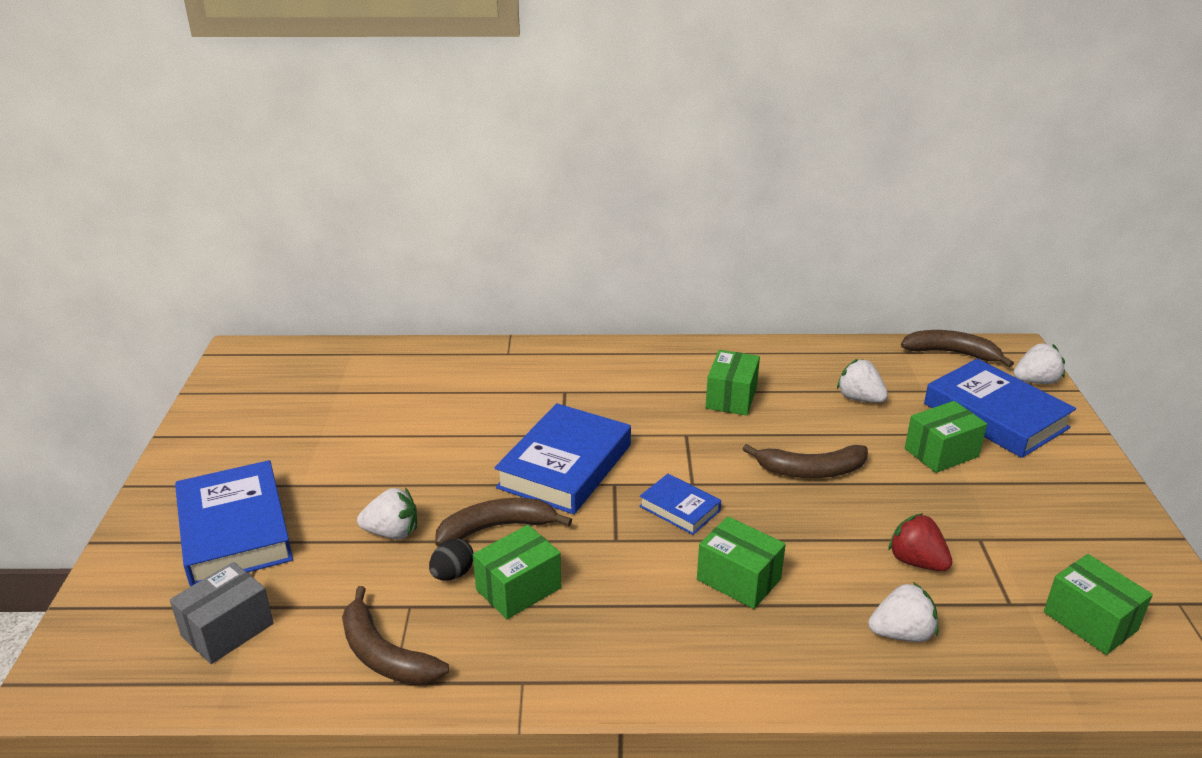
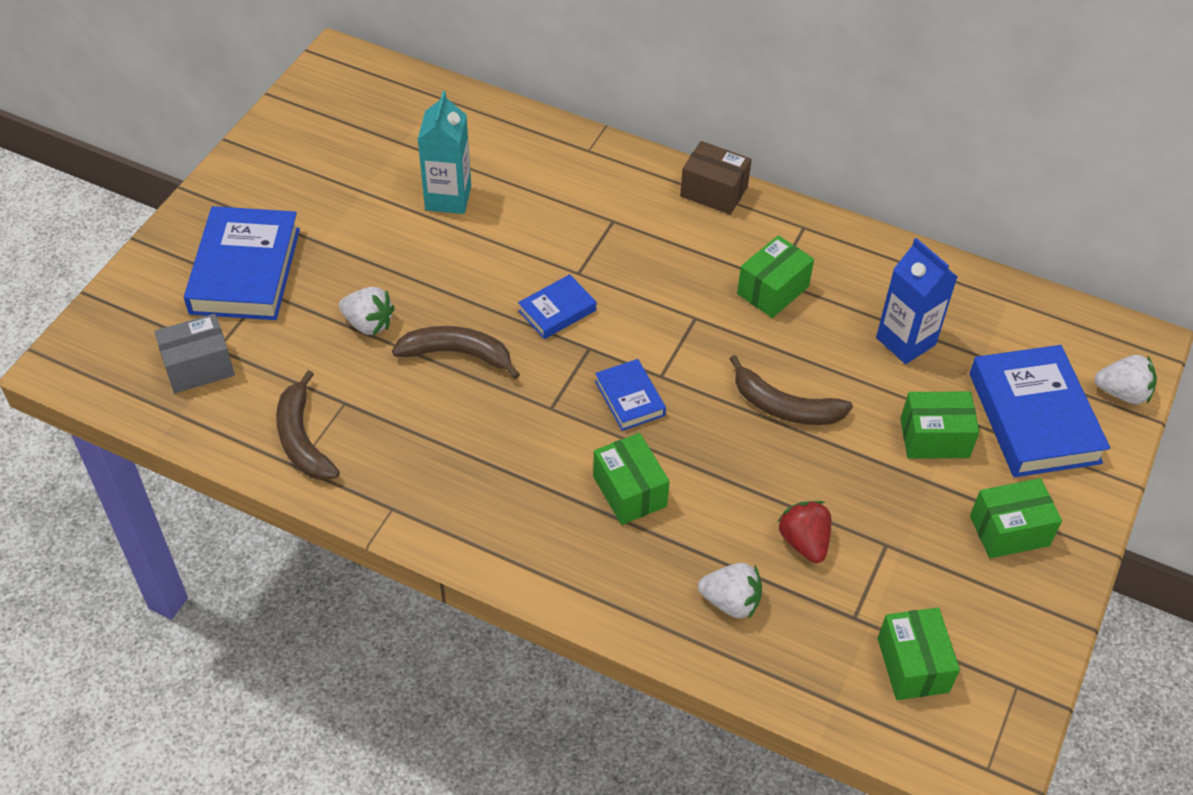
camera: 25 degrees right, 20 degrees up
(407, 417) = (448, 198): none -> turquoise carton
(452, 574) = (394, 386): black egg -> none
(518, 589) = (439, 422): green box -> green box (1009, 531)
(565, 466) = (557, 310): blue book -> blue book, size x0.51
(631, 351) = (714, 191): none -> brown box
(859, 398) = (905, 341): white strawberry -> blue carton
(952, 353) = (1061, 321): brown banana -> none

